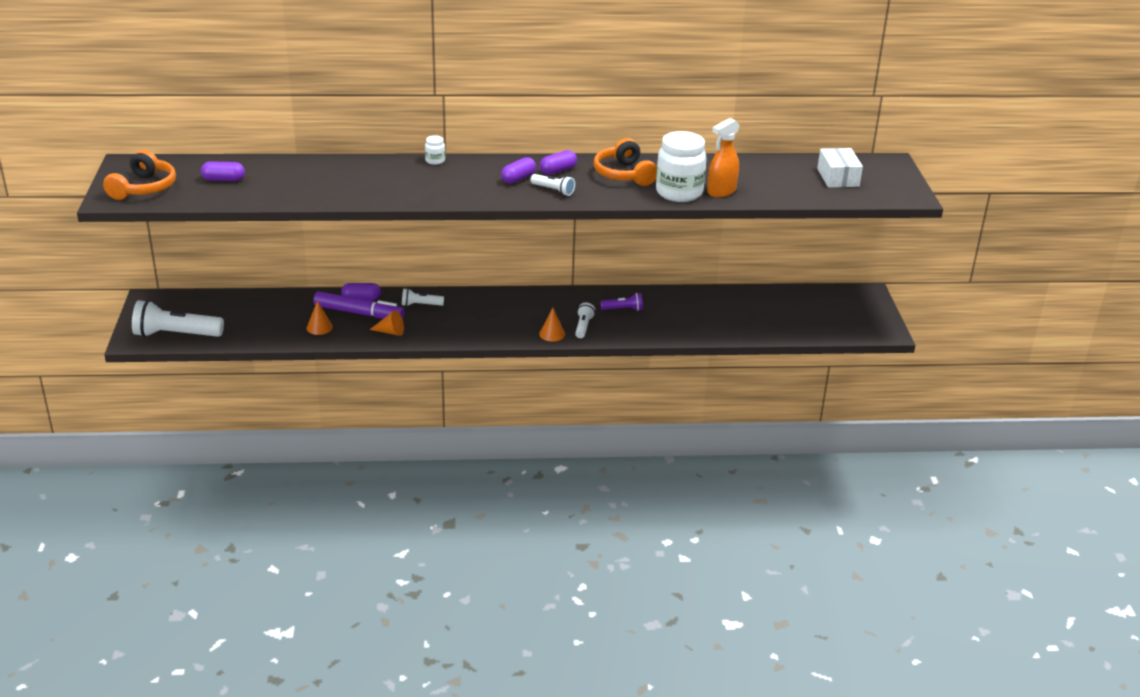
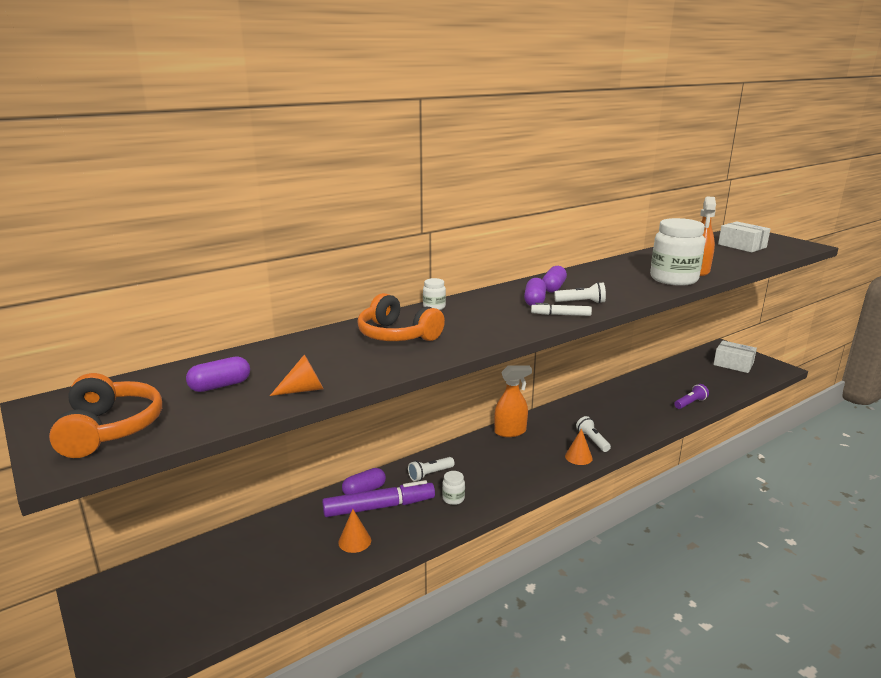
camera: 30 degrees left, 10 degrees down
(175, 335) = (178, 630): white flashlight -> none
(390, 332) = (435, 515): orange cone -> orange cone (303, 390)
(416, 327) = (453, 499): none -> white jar
(516, 196) = (561, 315): none -> white marker
(525, 296) = (510, 432): none -> orange spray bottle
(623, 309) = (599, 414): purple flashlight -> purple flashlight (690, 403)
(624, 174) = (608, 278): orange headphones -> orange headphones (397, 335)
(842, 312) = (733, 364): none -> white box

